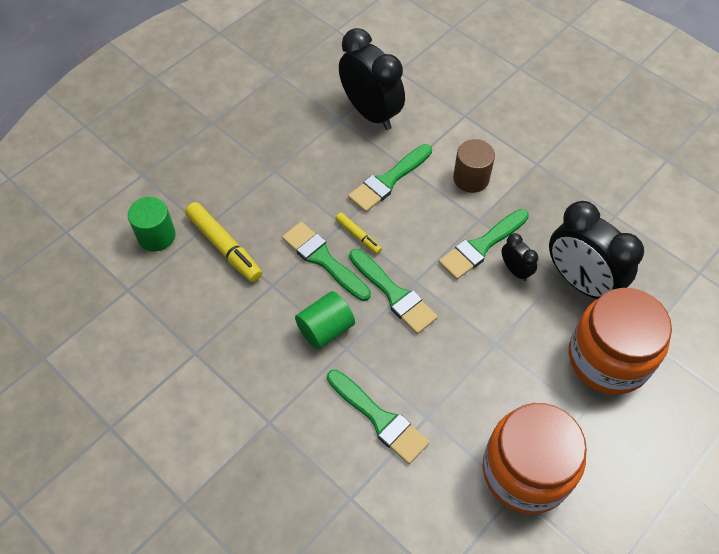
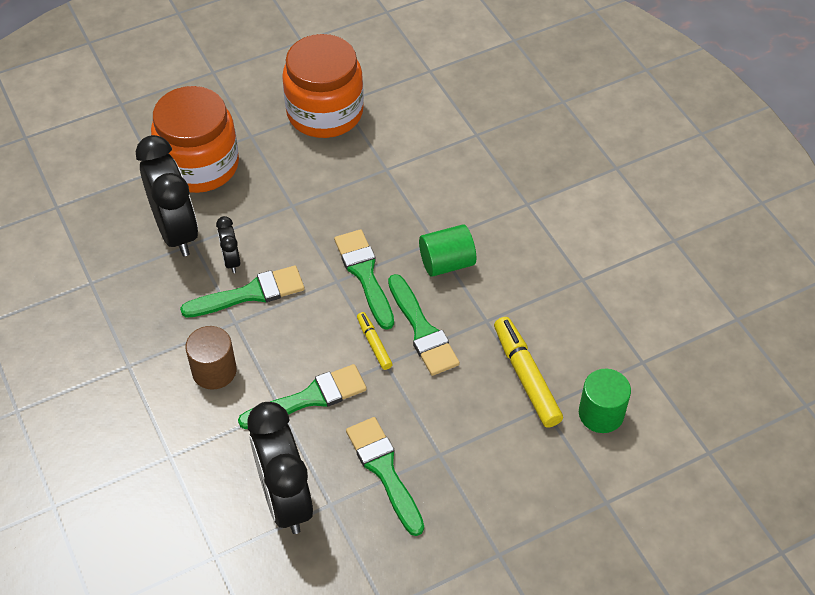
camera: 160 degrees left, 5 degrees down
(379, 419) = (427, 179): green brush -> green brush (384, 470)

